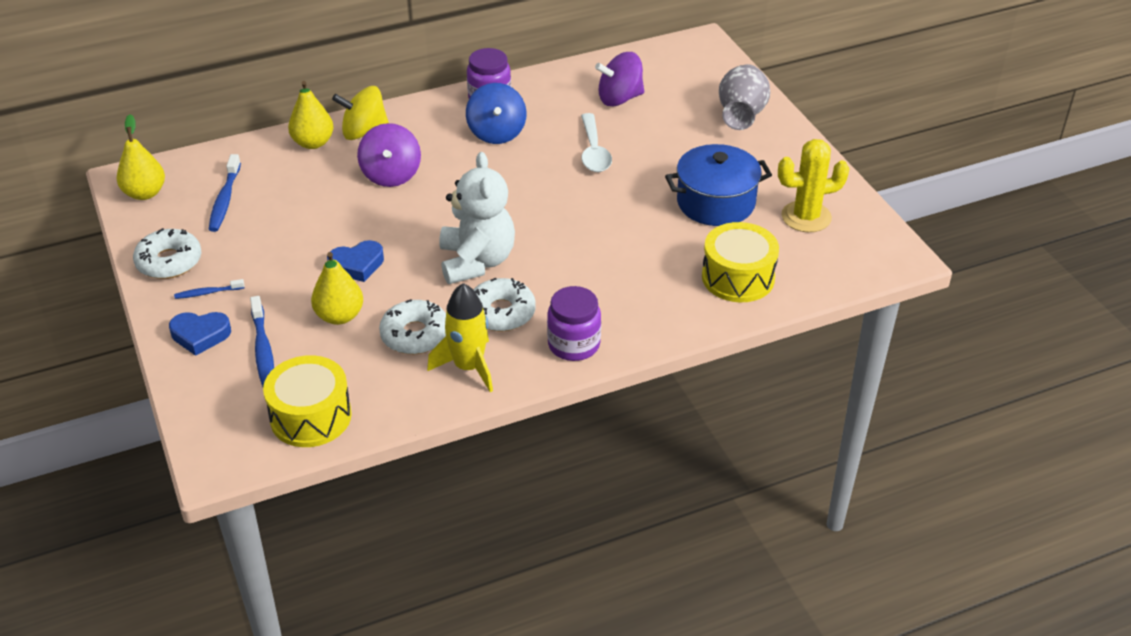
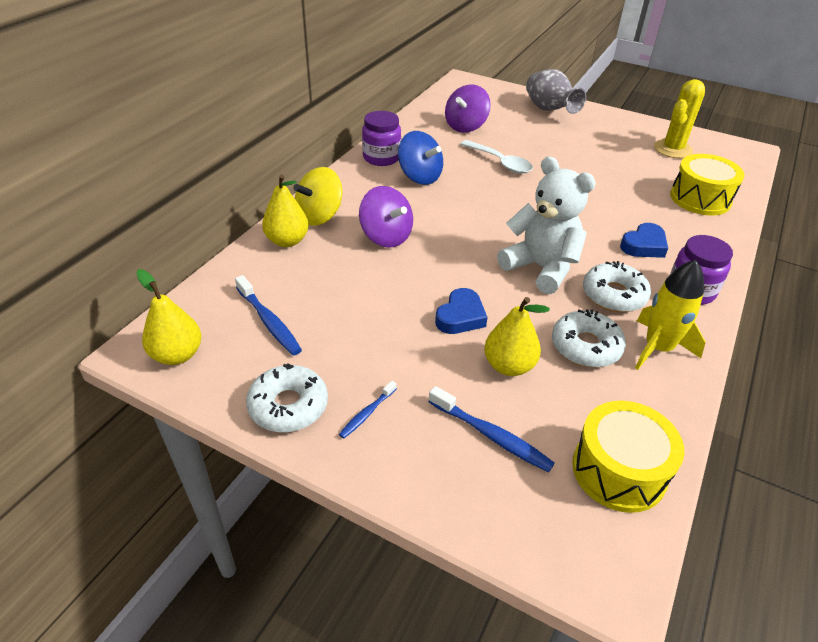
camera: 40 degrees left, 0 degrees up
(200, 335) = (416, 459): blue heart -> blue heart (644, 245)
(716, 203) = (616, 162): blue pot -> none

